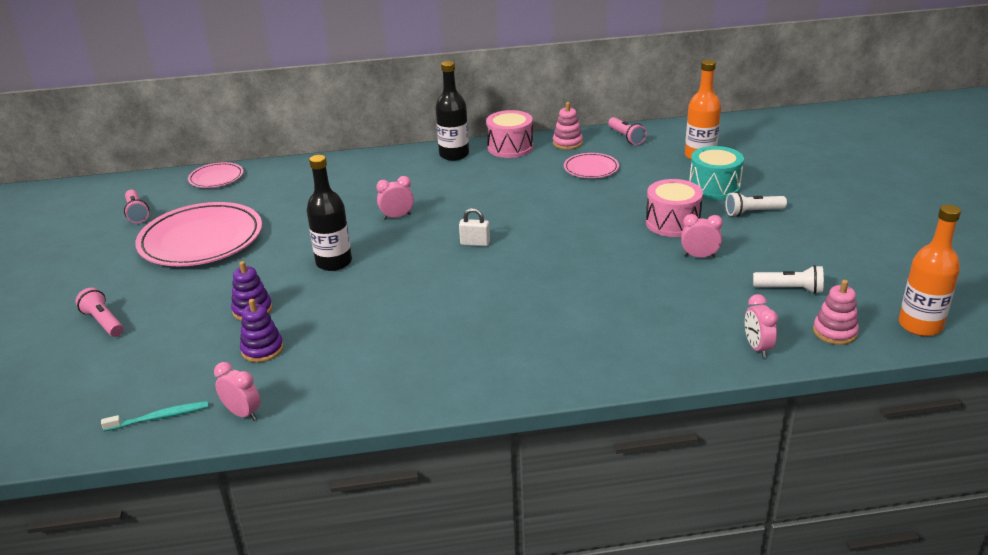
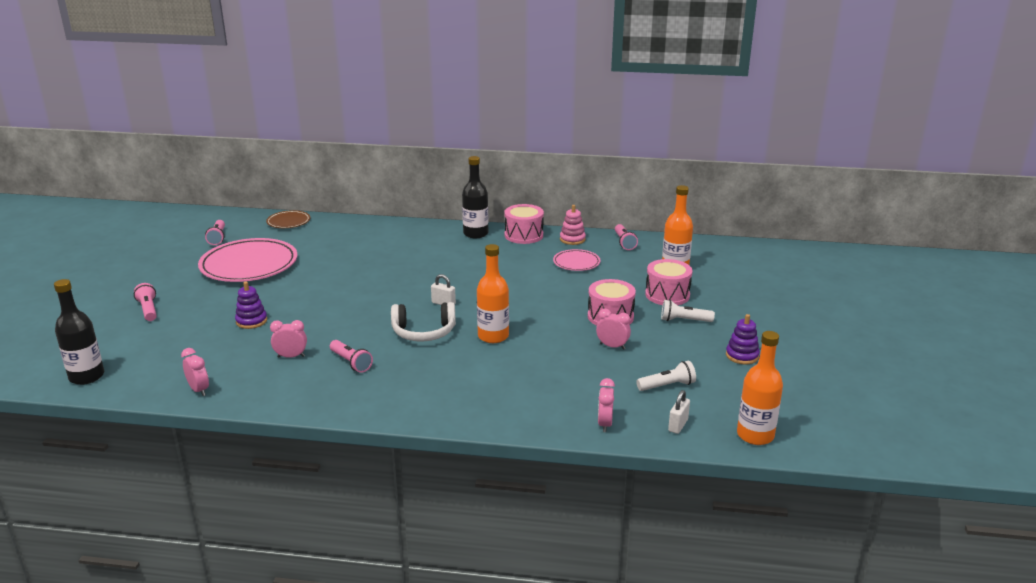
camera: 15 degrees right, 5 degrees down
(159, 417) = (144, 381): turquoise toothbrush -> none
(216, 178) = (288, 222): pink plate -> brown plate
(262, 349) = (240, 350): purple stacking toy -> purple stacking toy (742, 356)
(334, 262) = (330, 298): black bottle -> black bottle (87, 376)
(397, 217) = (399, 273): pink clock -> pink clock (291, 356)
(414, 337) = (351, 363): none -> pink flashlight
(476, 282) = (424, 332): none -> white headphones
(560, 271) = (493, 336): none -> orange bottle
(714, 187) = (667, 295): turquoise drum -> pink drum
(790, 289) = (667, 386): white flashlight -> white flashlight turned 45 degrees counterclockwise
(834, 332) = (678, 425): pink stacking toy -> white padlock

